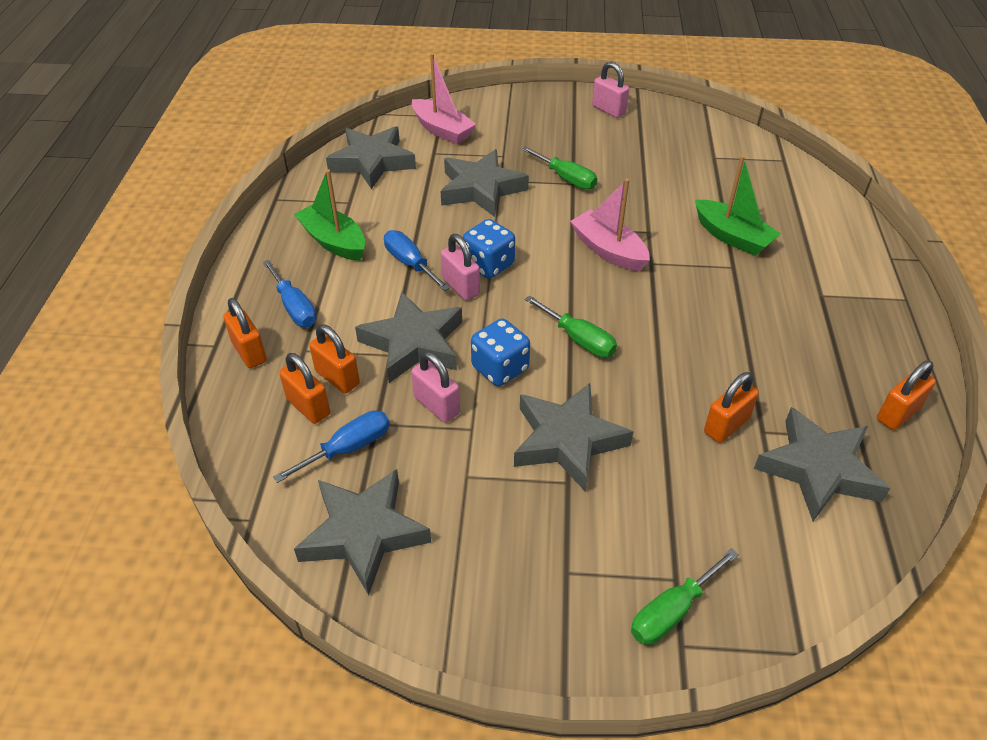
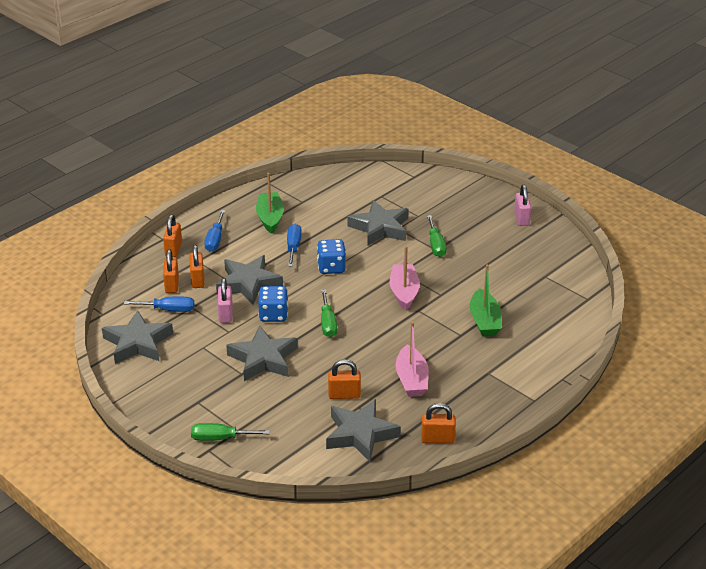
camera: 40 degrees right, 10 degrees down
(372, 162) = (341, 186): grey star -> none
(442, 130) = (403, 185): pink boat -> pink boat (411, 380)
(460, 287) = (303, 270): pink padlock -> none

